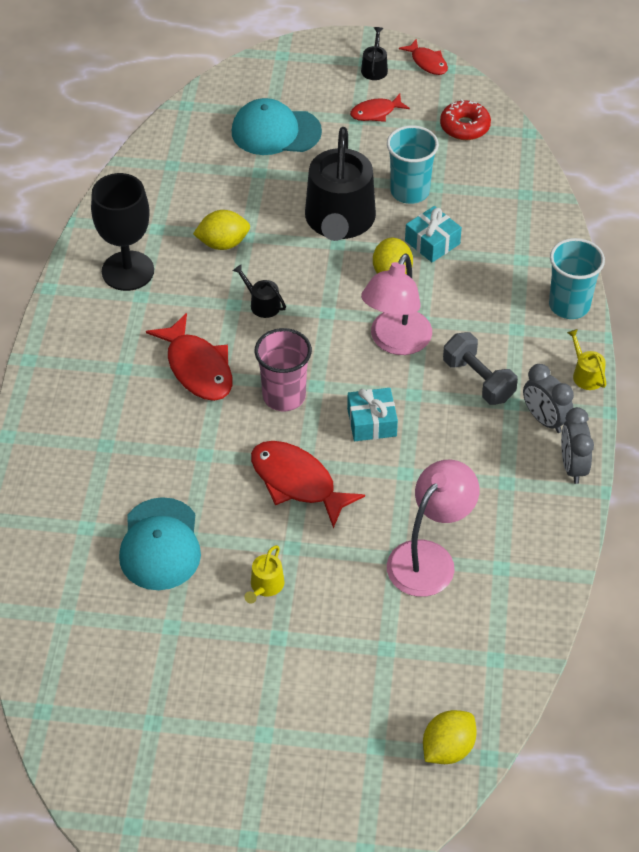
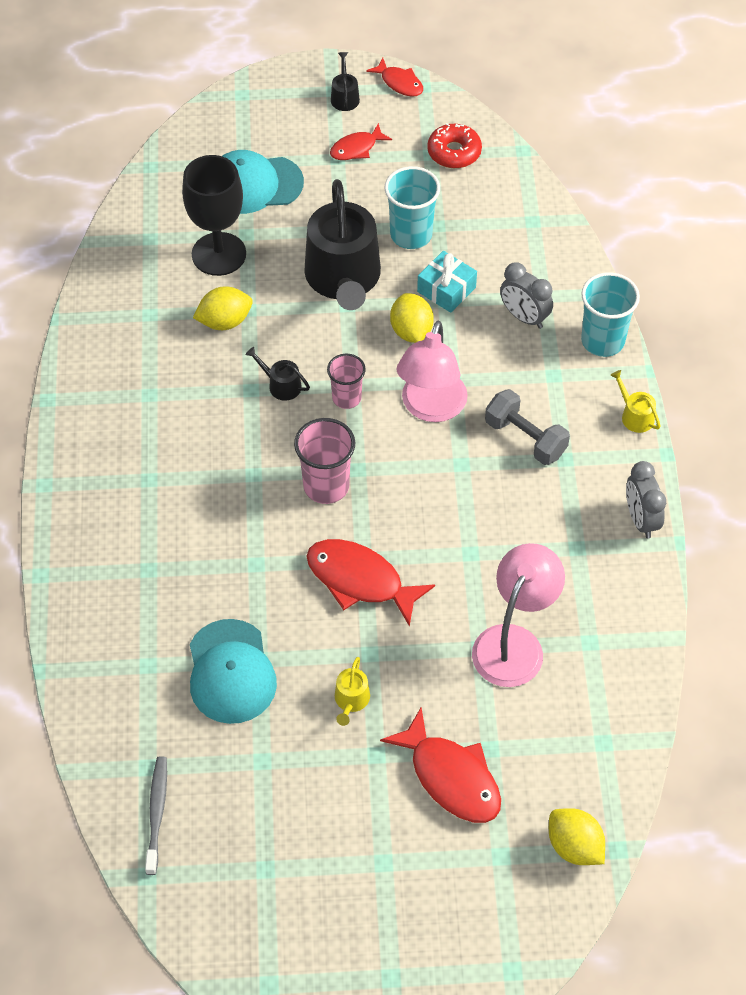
camera: 10 degrees left, 5 degrees up
(64, 657) = (157, 813): none -> grey toothbrush
(128, 271) = (129, 367): black goblet -> black goblet (219, 254)
(197, 368) = (227, 467): red fish -> red fish (451, 777)
(319, 323) = (346, 398): none -> pink cup
(371, 422) = (424, 502): turquoise gift -> none
(448, 748) = (574, 846): yellow lemon -> yellow lemon turned 75 degrees counterclockwise
(544, 420) = (602, 472): grey clock -> grey clock (524, 317)

